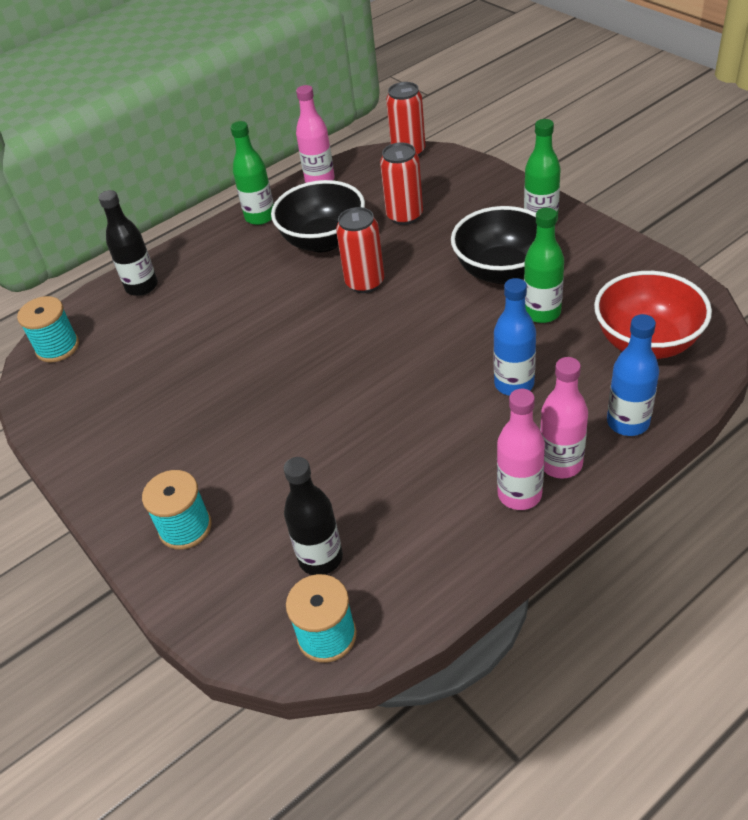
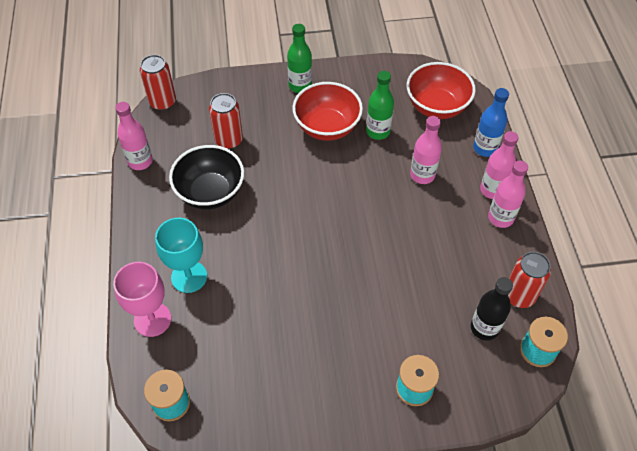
camera: 65 degrees left, 10 degrees up
(142, 287) = (152, 319): black bottle -> pink goblet
(208, 282) = (189, 277): none -> turquoise goblet
(260, 217) = (145, 213): green bottle -> none
(365, 282) = (275, 193): red can -> red can (519, 295)
(501, 271) = (327, 127): black bowl -> red bowl
(514, 384) = (422, 175): blue bottle -> pink bottle

